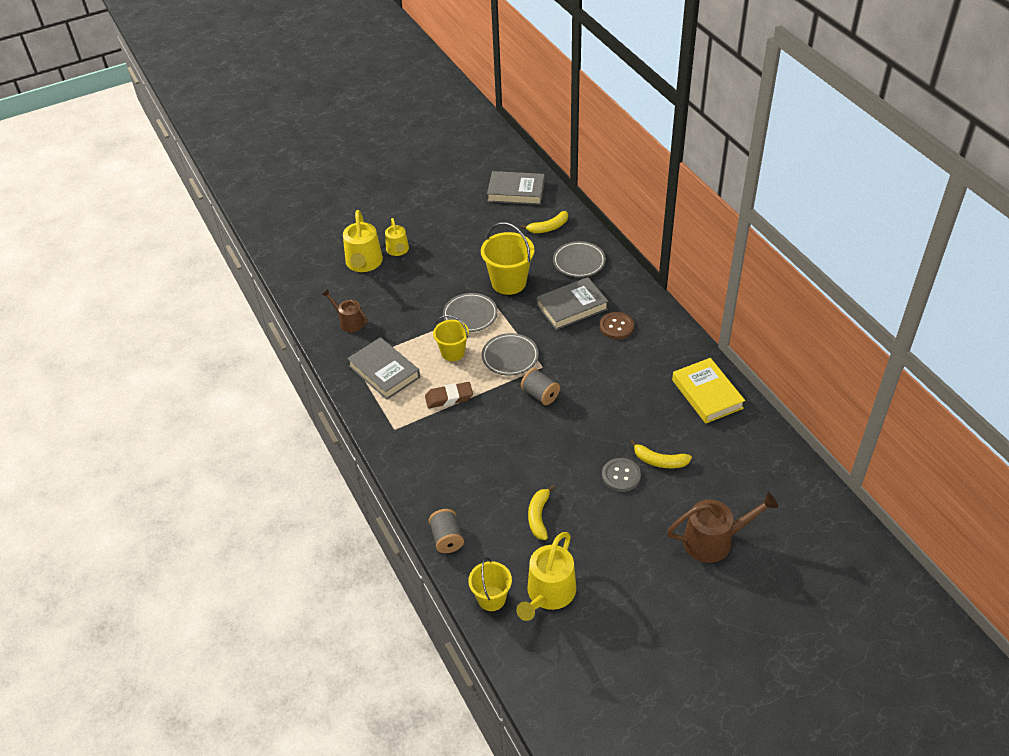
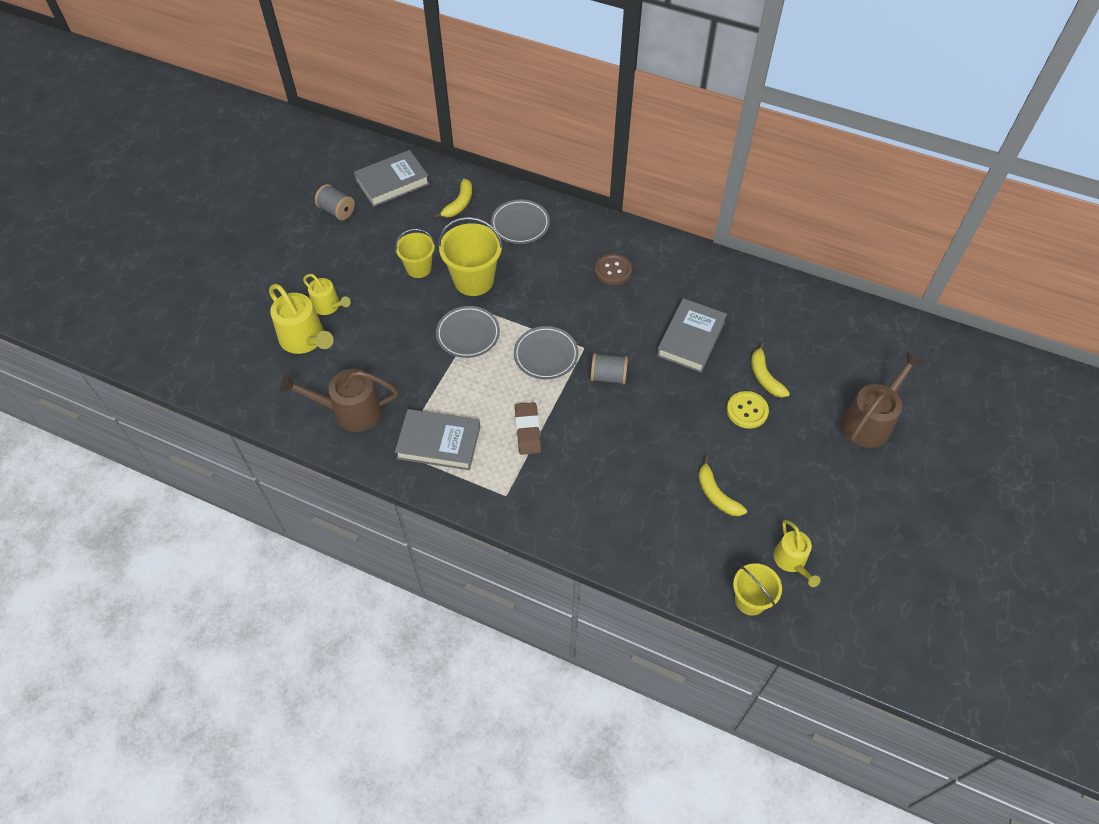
camera: 40 degrees left, 10 degrees up
(349, 322) = (351, 411): brown watering can -> brown watering can, size x1.61
(447, 538) = (659, 571): grey spool -> grey spool (337, 211)
(449, 398) = (528, 430): brown eraser -> brown eraser turned 45 degrees counterclockwise
(453, 352) = (487, 382): yellow bucket -> yellow bucket (418, 268)
(548, 594) = (791, 561): yellow watering can -> yellow watering can, size x0.62
(572, 307) = (555, 273): grey book -> grey book (690, 338)
(621, 476) = (747, 410): grey button -> yellow button
(659, 461) = (764, 377): yellow banana -> yellow banana turned 90 degrees clockwise
(707, 394) = (744, 291): yellow book -> none

